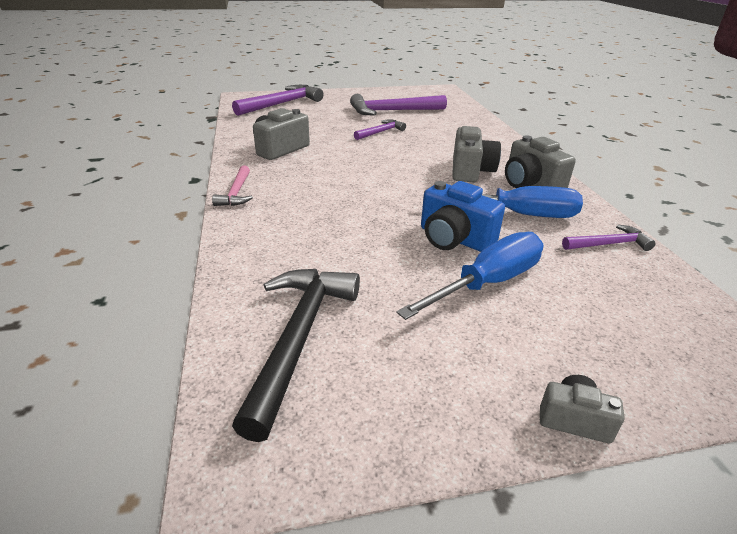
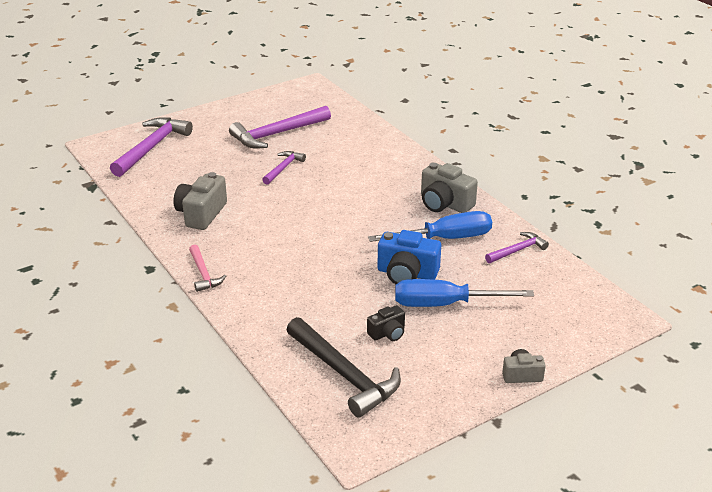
camera: 20 degrees left, 0 degrees up
(300, 338) = (344, 375): black hammer -> black hammer turned 150 degrees clockwise
(392, 299) = (387, 333): none -> black camera
(470, 171) = (389, 200): grey camera -> none
(487, 283) = (445, 304): blue screwdriver -> blue screwdriver turned 120 degrees counterclockwise

